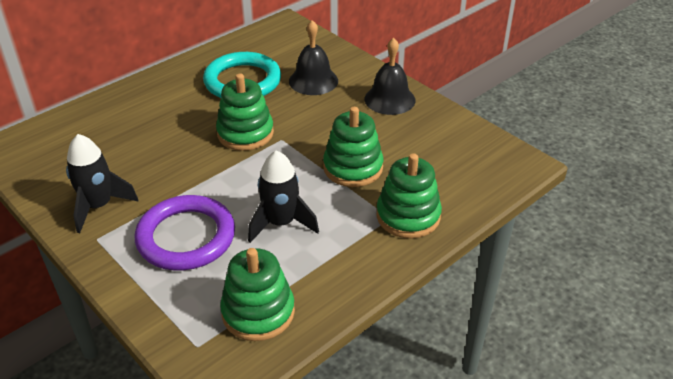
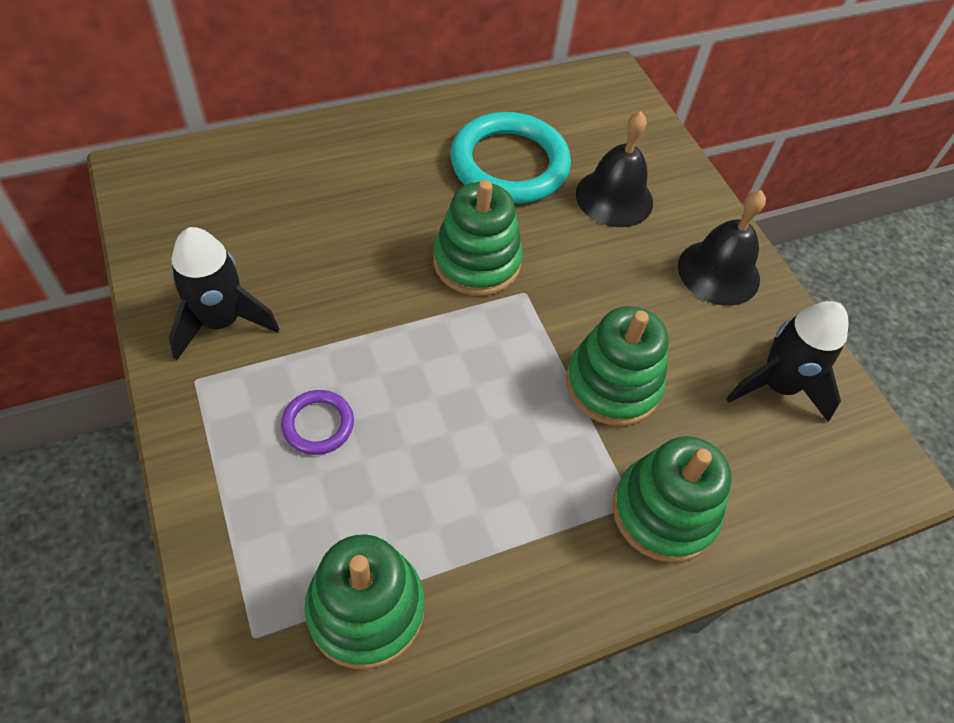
camera: 15 degrees right, 15 degrees up
(186, 237) = (318, 424): purple ring -> purple ring, size x0.47
(281, 223) = (464, 451): black rocket -> black rocket (777, 385)

